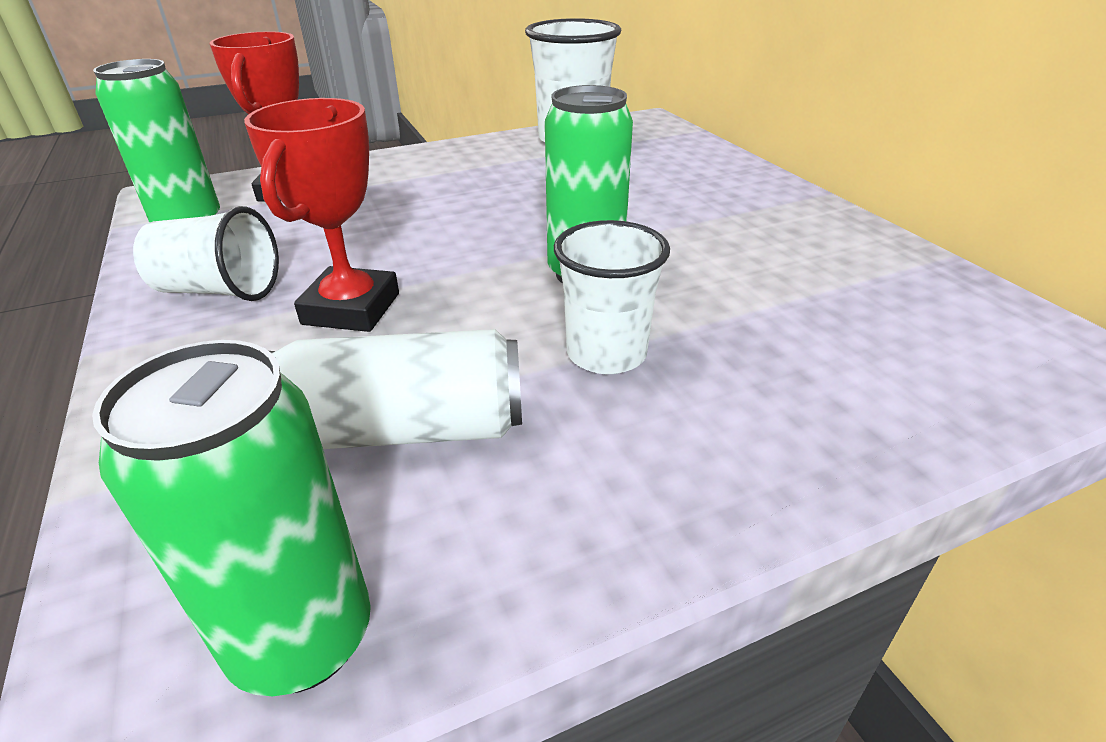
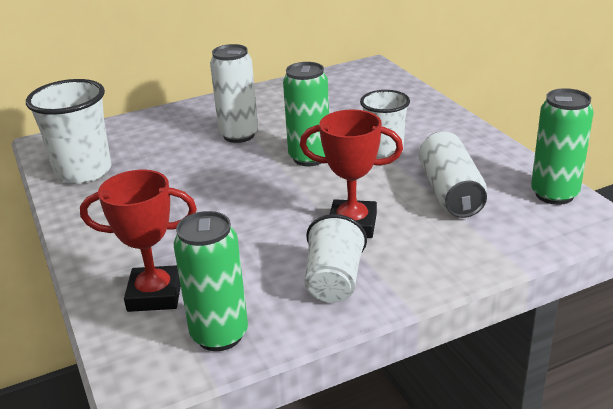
camera: 90 degrees left, 5 degrees down
(671, 217) = (239, 135): none -> white can

